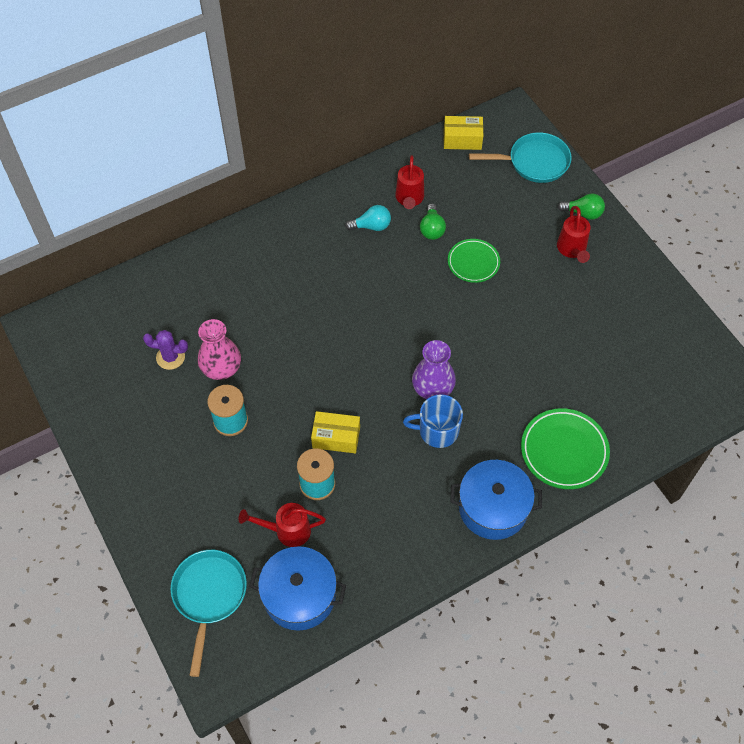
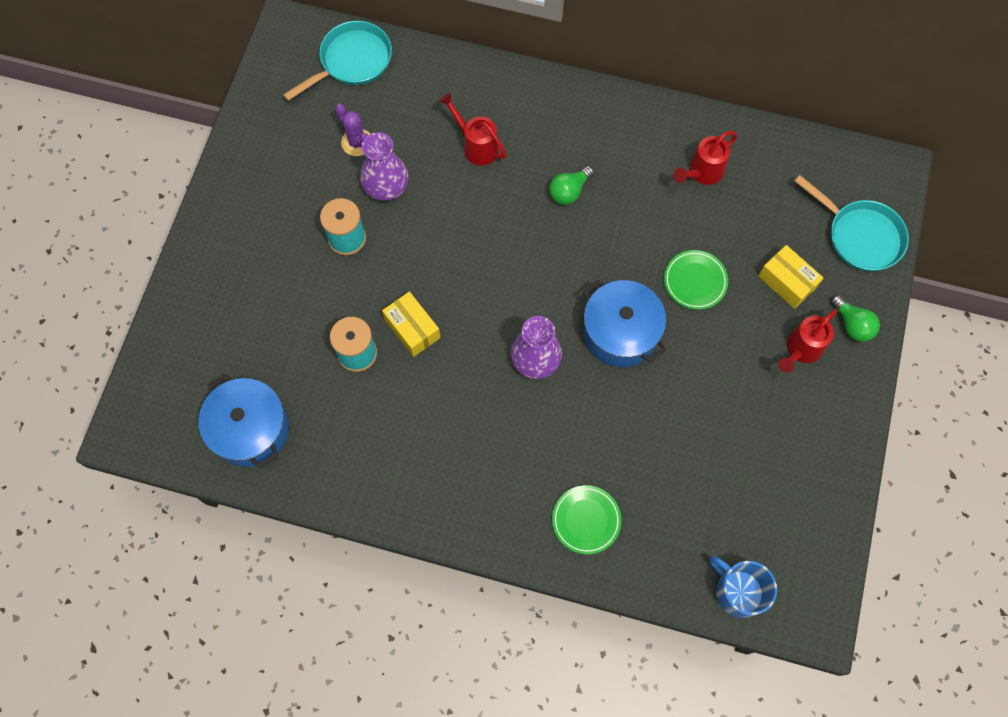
camera: 45 degrees right, 10 degrees up
(209, 595) = (188, 364): turquoise pan -> turquoise pan (352, 61)
(221, 367) = (386, 186): pink vase -> purple vase
(287, 531) = (295, 369): red watering can -> red watering can (476, 146)
(371, 226) = (641, 169): turquoise light bulb -> none
(432, 229) = (691, 218): green light bulb -> green light bulb (569, 191)
(437, 431) = (499, 400): blue mug -> blue mug (738, 591)
(462, 139) = (814, 157): yellow box -> yellow box (786, 282)
(493, 508) = (472, 509): blue pot -> blue pot (620, 332)
(564, 451) = (586, 520): green plate -> green plate, size x0.66

